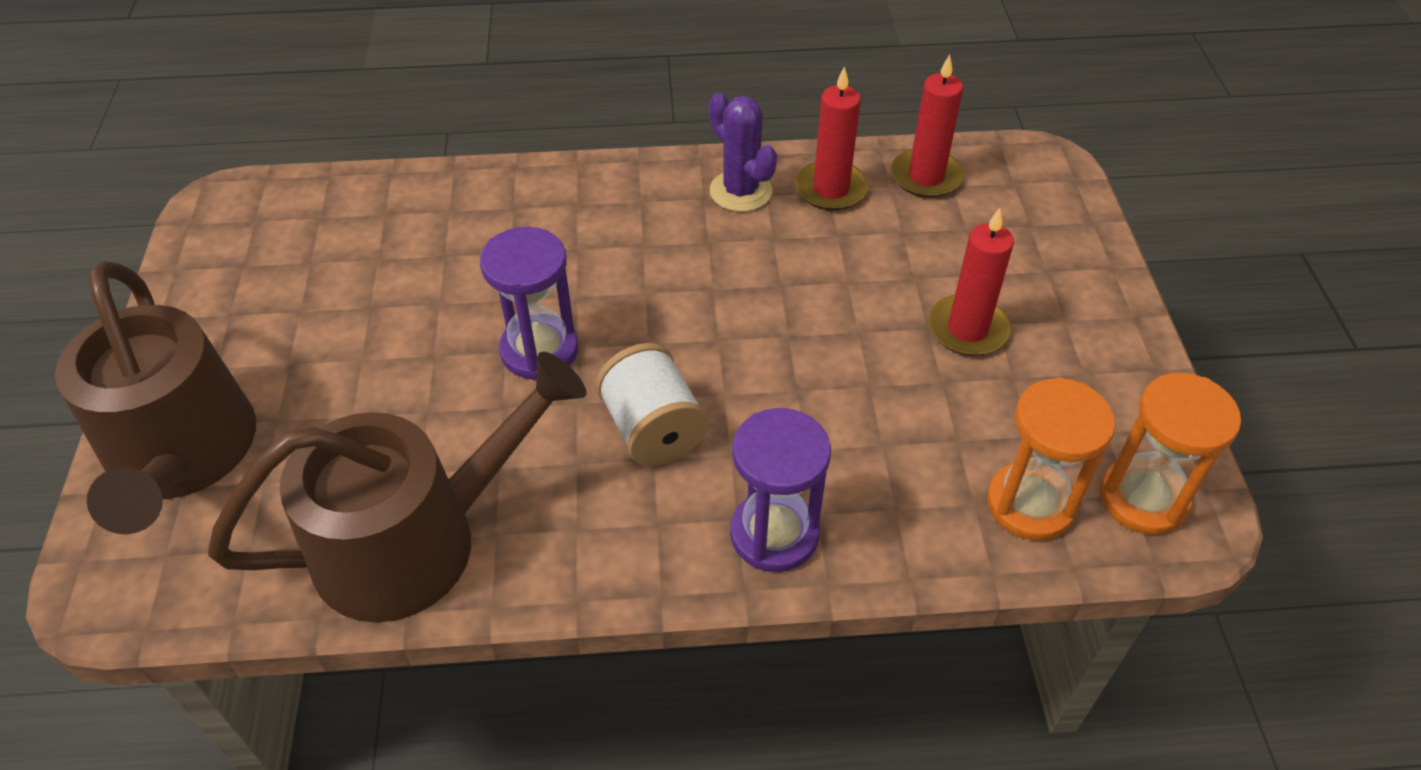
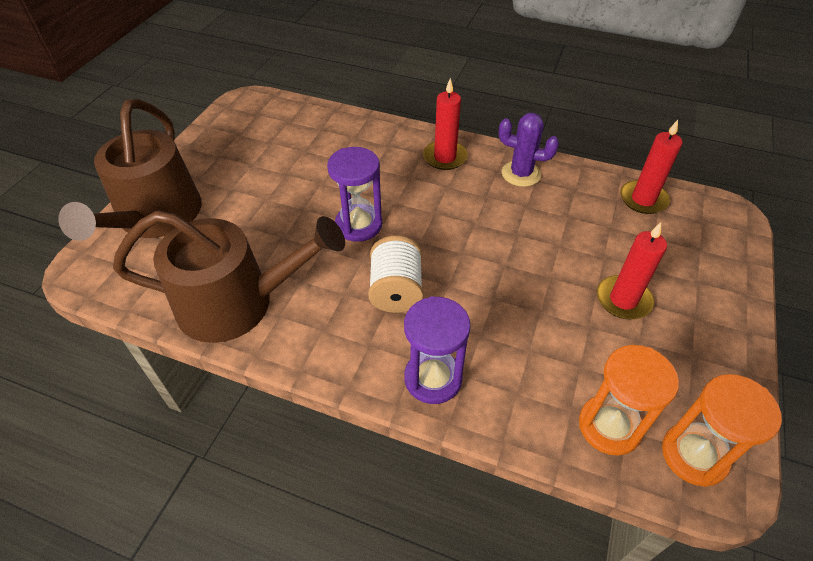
camera: 25 degrees right, 0 degrees up
(740, 191) = (521, 174): purple cactus -> purple cactus turned 60 degrees counterclockwise
(831, 189) = (577, 189): red candle -> red candle (445, 157)

